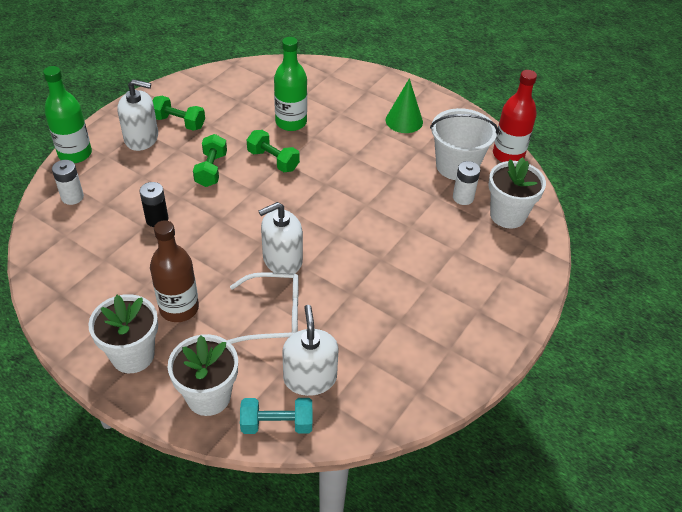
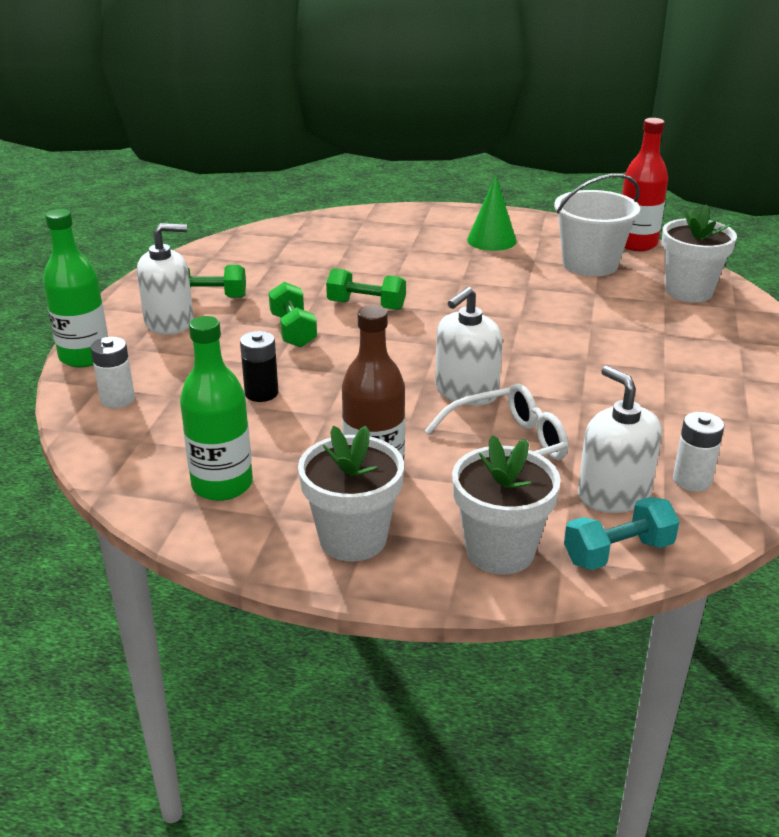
camera: 20 degrees left, 15 degrees down
(291, 122) = (356, 268): green bottle -> green bottle (222, 485)
(463, 197) = (624, 288): white battery -> white battery (692, 480)

